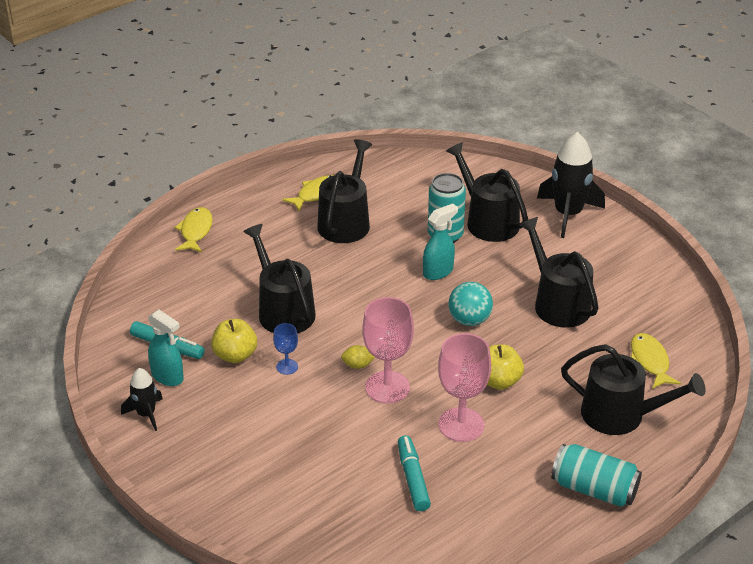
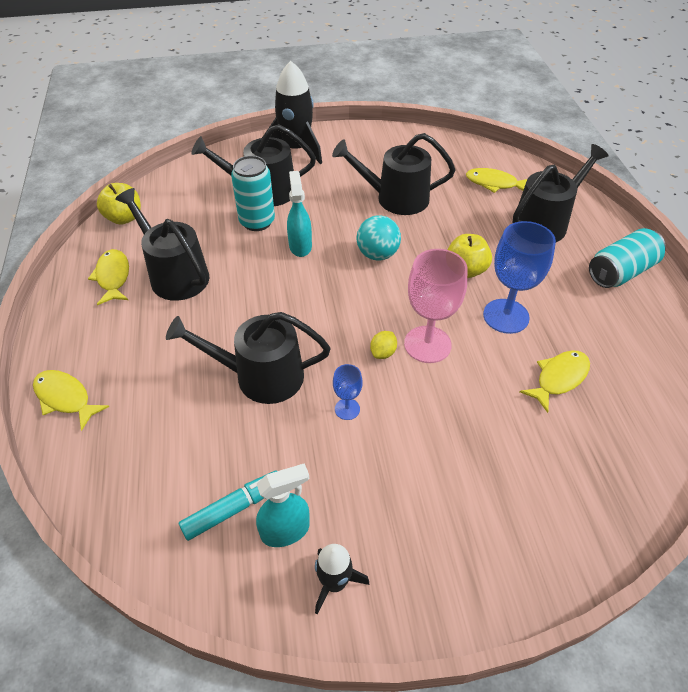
camera: 60 degrees left, 10 degrees up
(235, 355) = (297, 447): yellow apple -> yellow apple (124, 218)
(413, 478) = (559, 378): turquoise marker -> yellow fish
(461, 425) = (506, 316): pink goblet -> blue goblet

